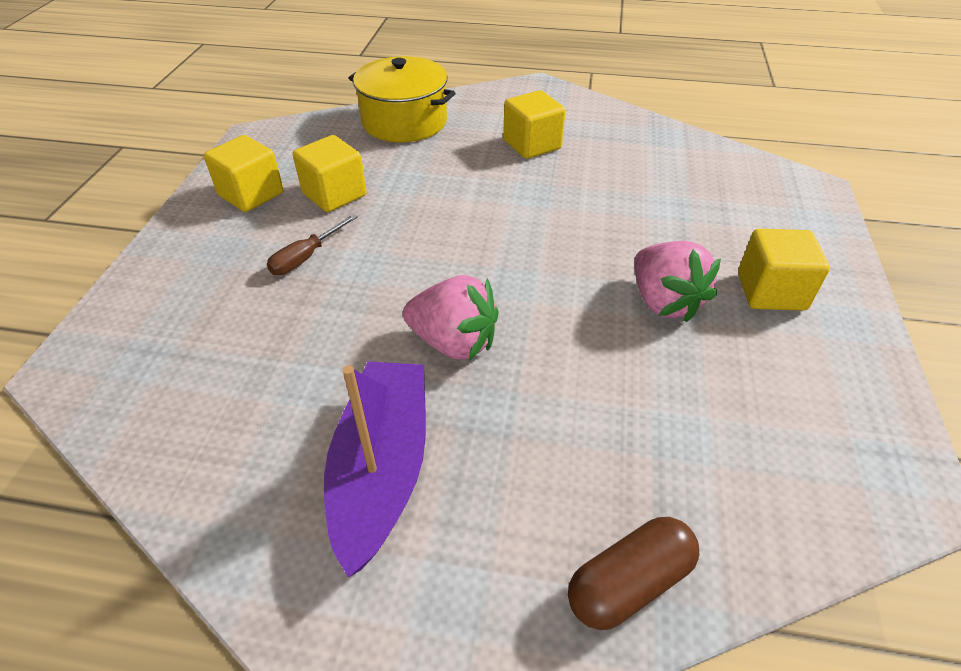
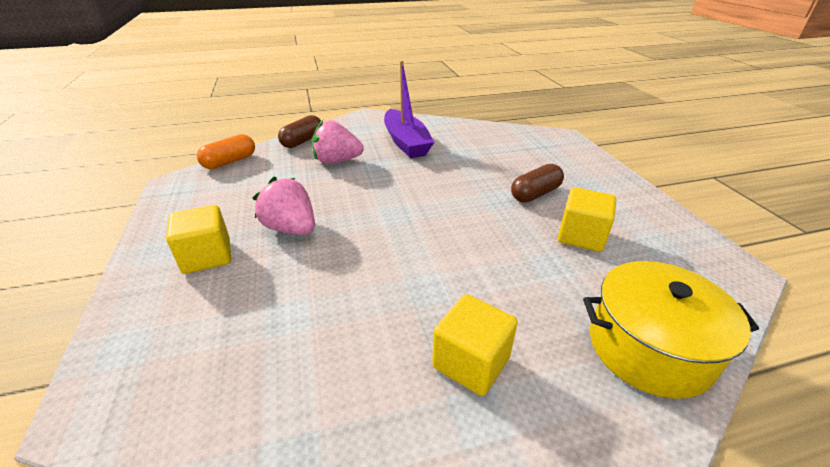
camera: 155 degrees right, 10 degrees down
(251, 194) = (634, 219): yellow cube -> none
(306, 257) = (535, 194): brown screwdriver -> brown capsule
(453, 342) = (410, 180): pink strawberry -> pink strawberry (337, 161)
(811, 539) = (230, 162): none -> orange capsule

